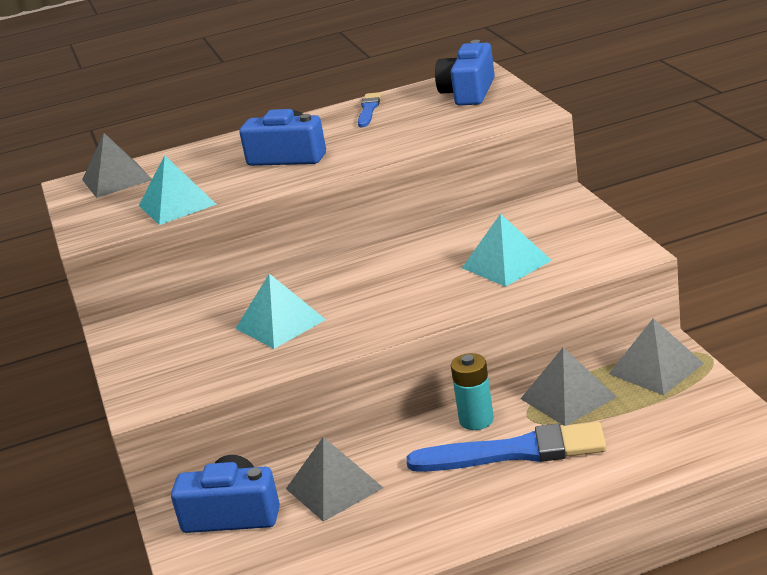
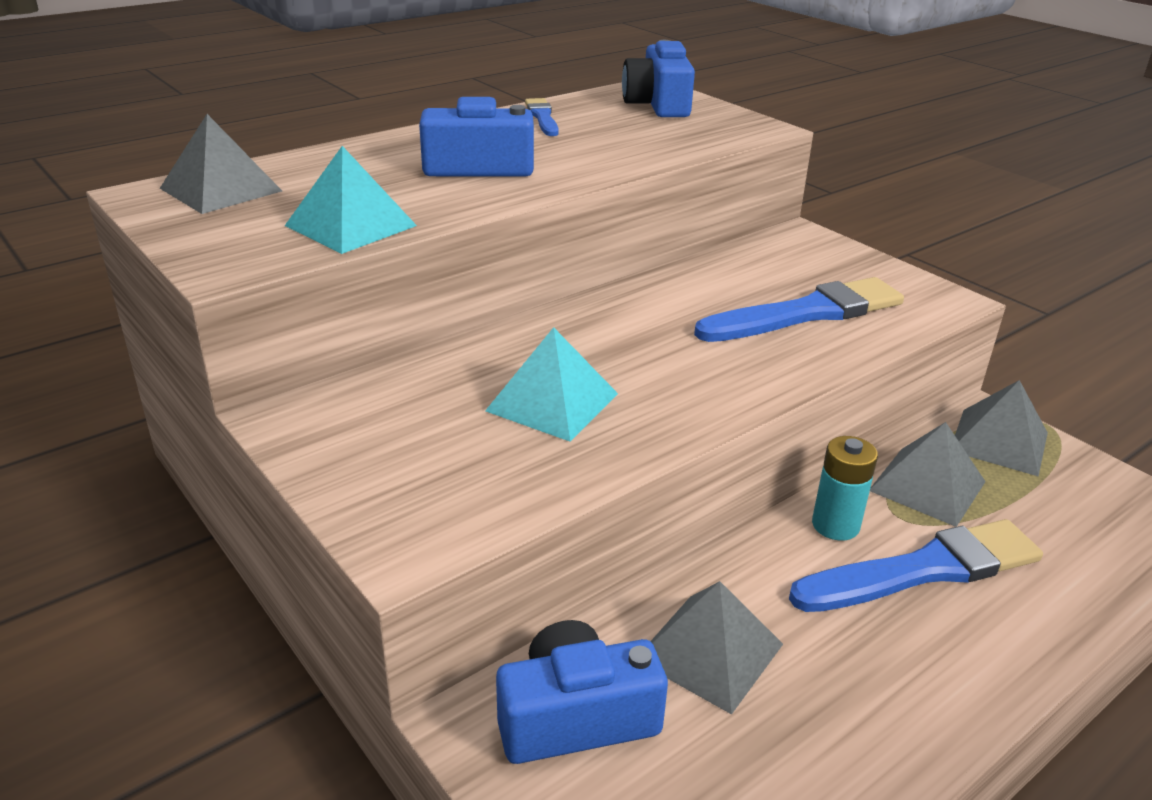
camera: 25 degrees left, 5 degrees up
(506, 264) = (806, 313): turquoise pyramid -> blue brush

